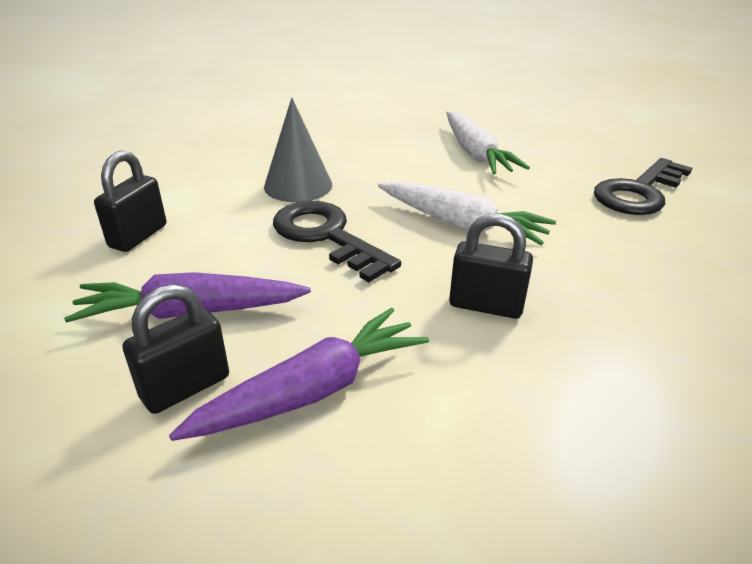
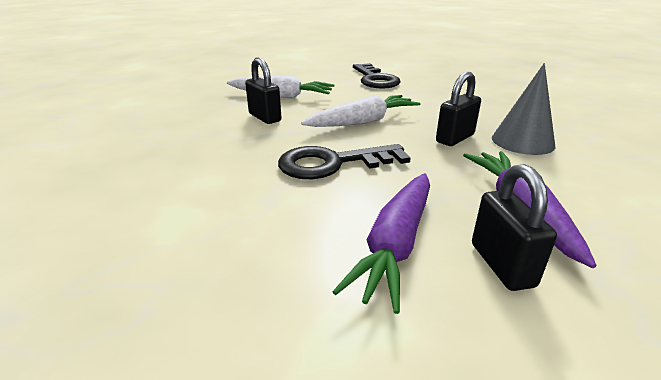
camera: 60 degrees left, 5 degrees down
(138, 236) = (228, 255): black padlock -> black padlock (265, 117)
(298, 185) = (240, 157): grey cone -> grey cone (522, 141)

